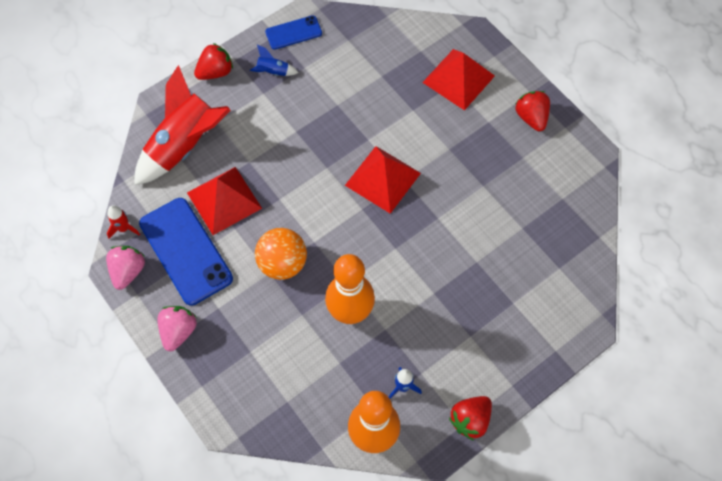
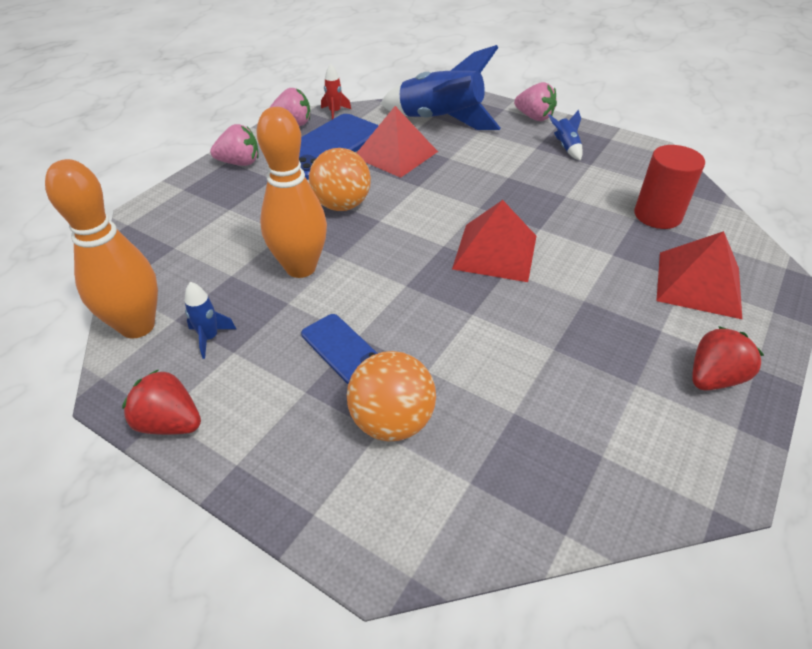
camera: 70 degrees right, 20 degrees down
(185, 146) = (440, 121): red rocket -> blue rocket
(215, 72) = (534, 117): red strawberry -> pink strawberry
(293, 33) = (626, 148): blue phone -> blue phone (342, 349)
(384, 61) = (657, 215): none -> red cylinder
(508, 294) = (392, 421): none -> orange ball

